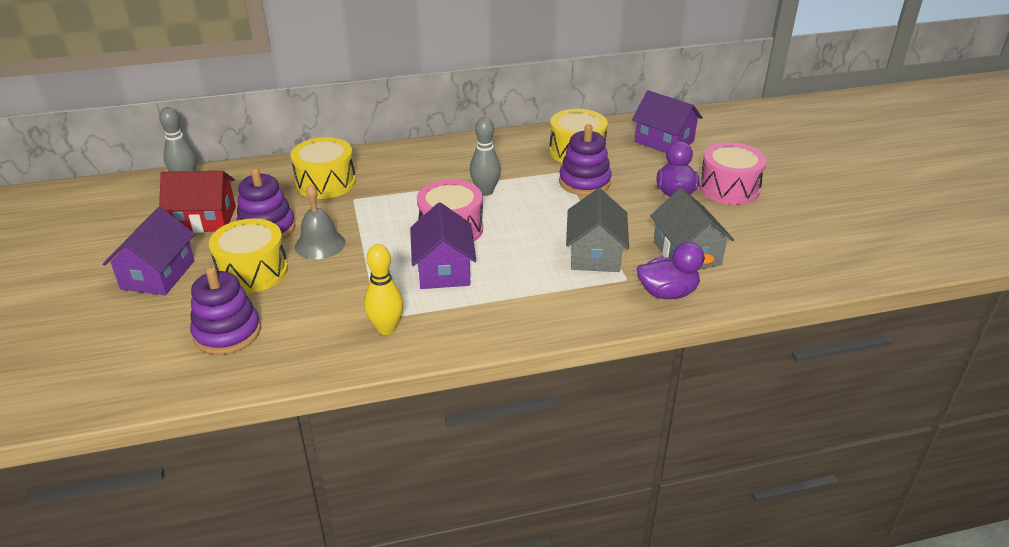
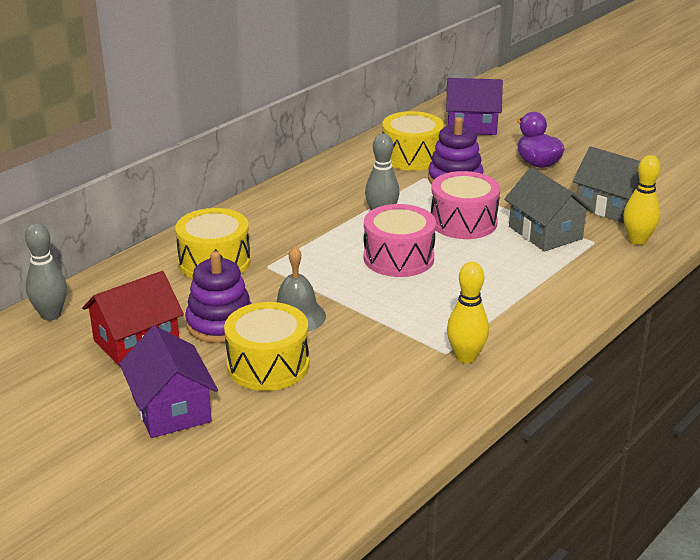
camera: 35 degrees left, 5 degrees down
(227, 333) = (328, 424): purple stacking toy -> none
(443, 270) = (442, 292): purple house -> none
(667, 293) = (637, 240): purple duck -> yellow bowling pin
(729, 188) = (572, 146): pink drum -> pink drum (463, 222)

